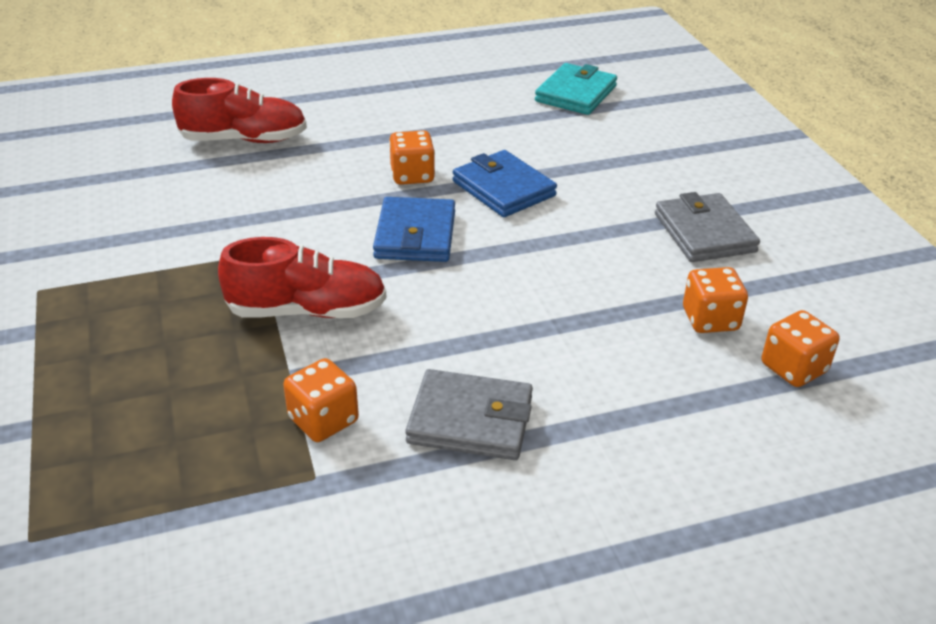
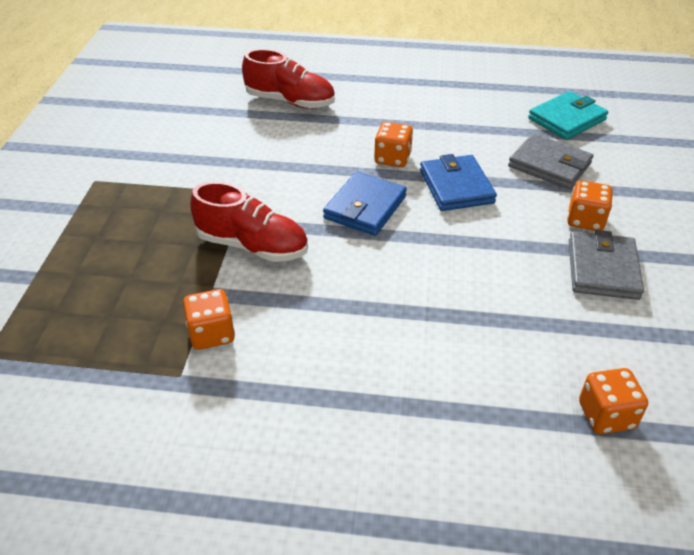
camera: 25 degrees right, 5 degrees up
(470, 420) = (313, 369): grey wallet -> grey wallet (549, 165)
(710, 319) = (558, 348): orange dice -> orange dice (585, 220)

